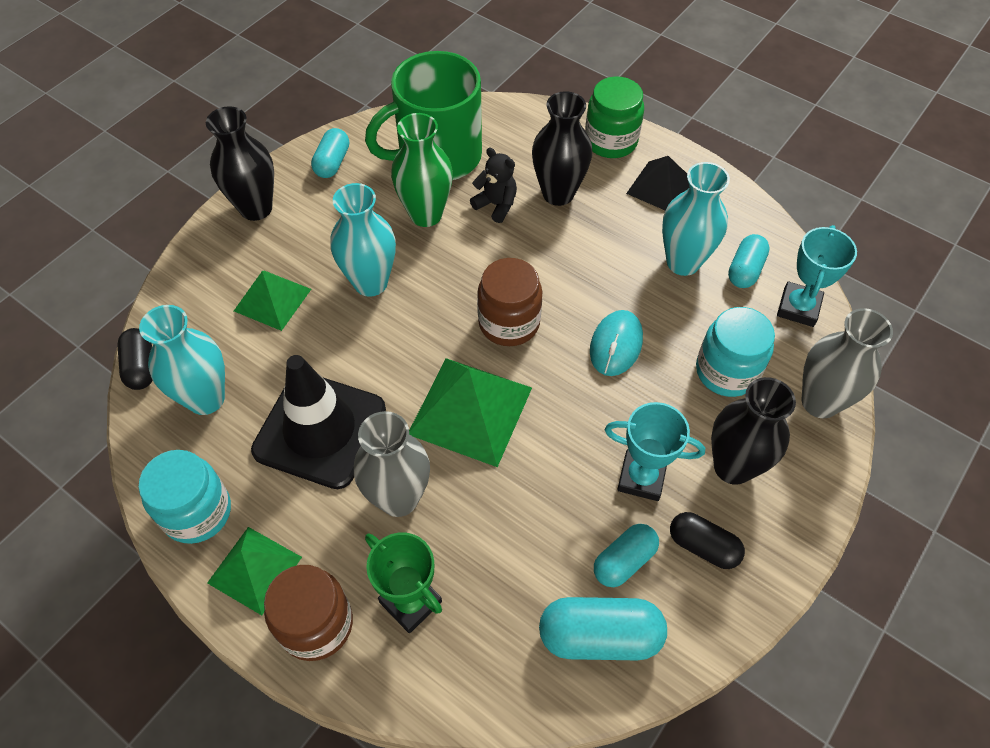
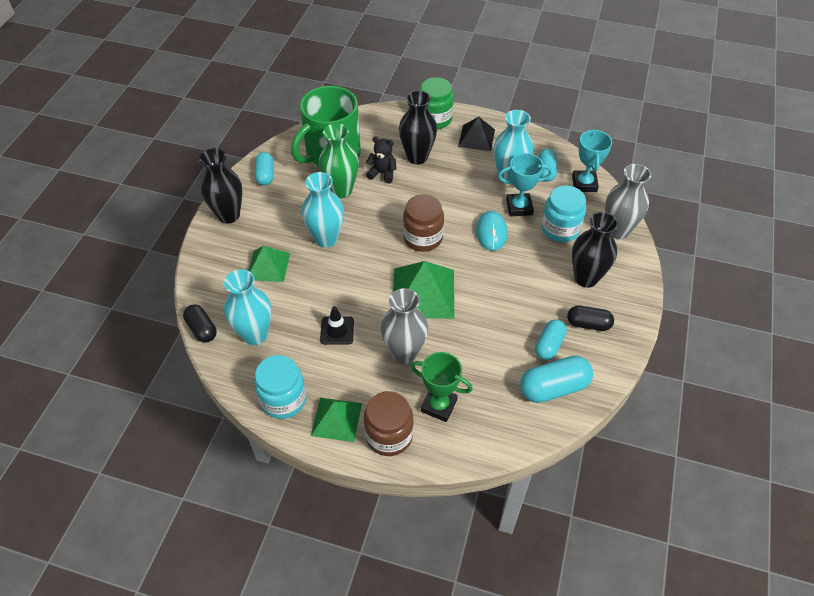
camera: 20 degrees left, 5 degrees down
(320, 430) = (337, 330): black traffic cone -> black traffic cone, size x0.47
(641, 478) = (538, 299): turquoise trophy -> turquoise trophy (519, 207)

